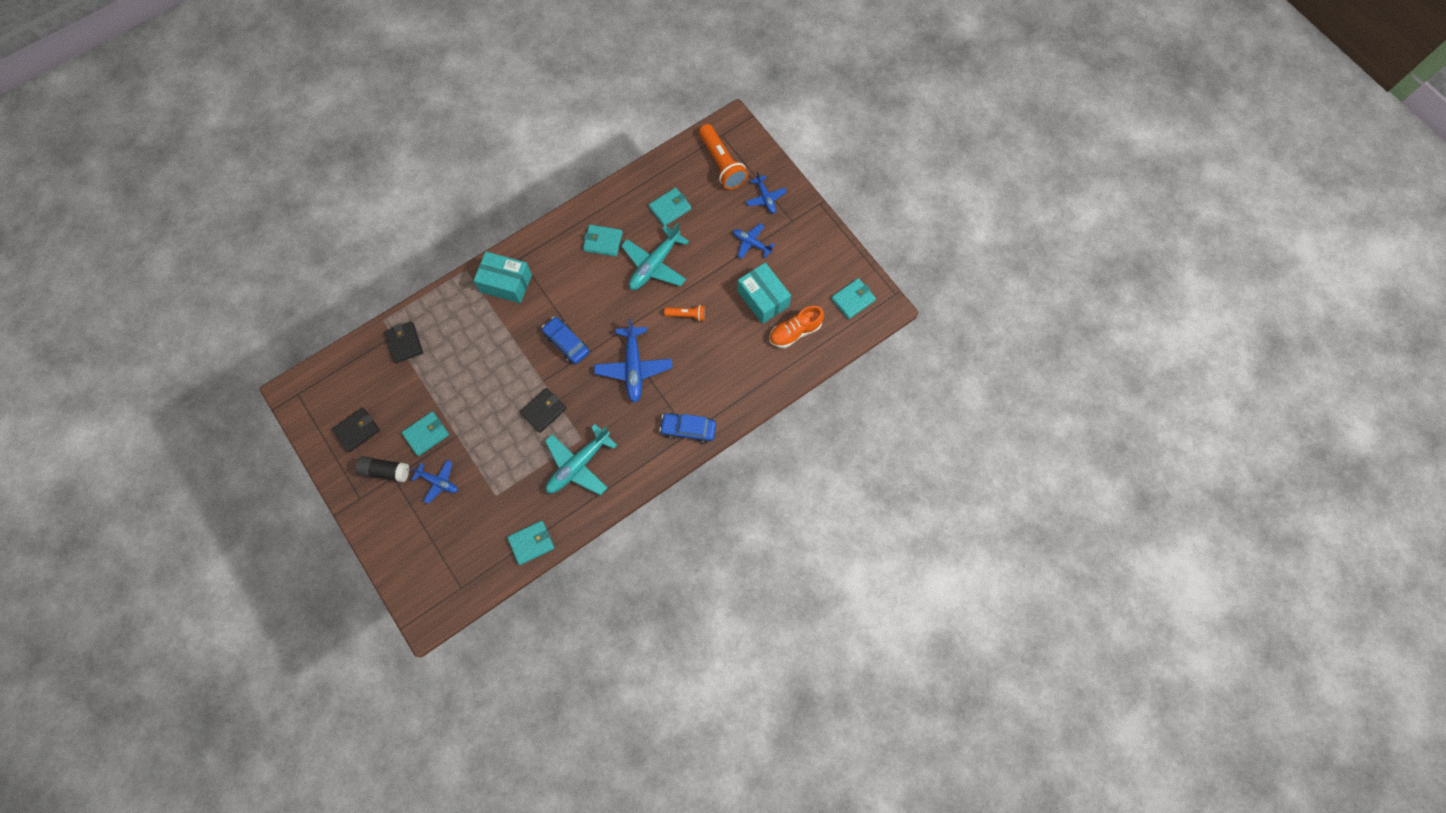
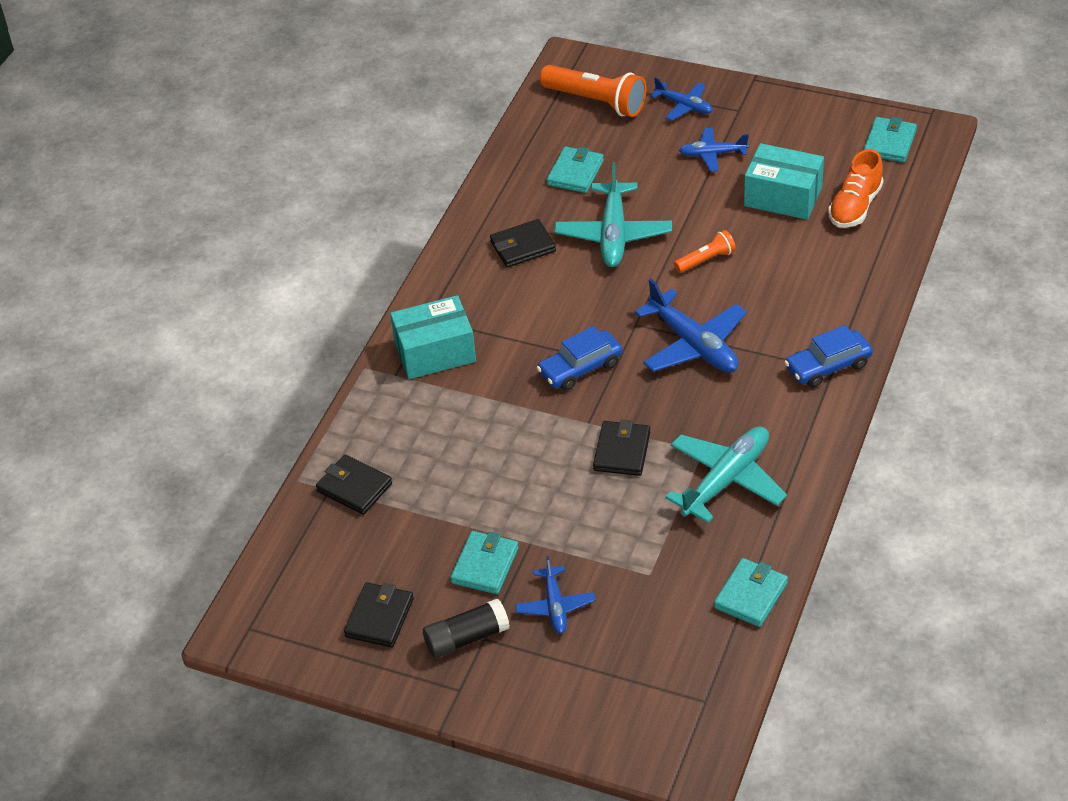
camera: 30 degrees left, 25 degrees down
(438, 482) = (555, 606): blue plane -> blue plane turned 90 degrees clockwise
(566, 343) = (580, 368): blue car -> blue car turned 45 degrees counterclockwise
(578, 465) = (726, 480): turquoise plane -> turquoise plane turned 150 degrees counterclockwise
(603, 242) = (522, 246): turquoise wallet -> black wallet

